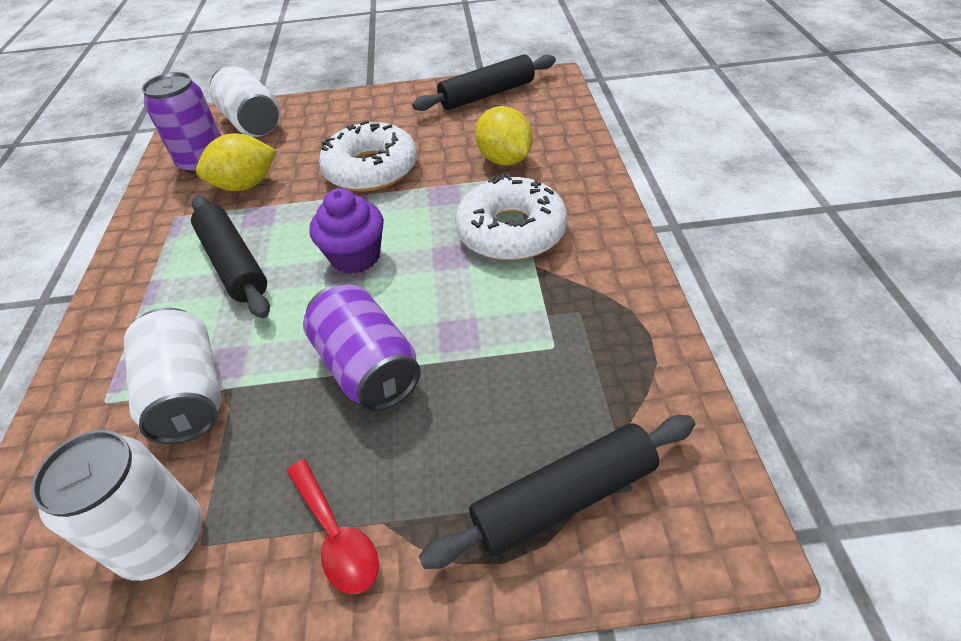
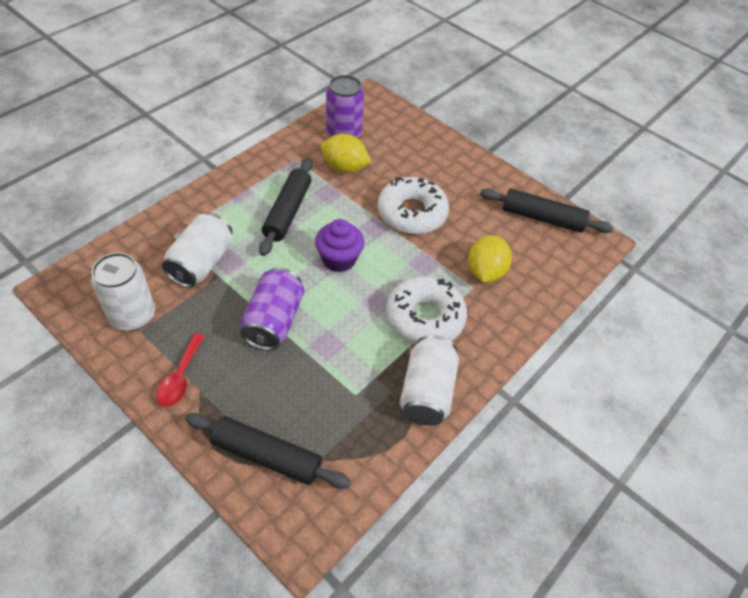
camera: 40 degrees right, 5 degrees up
(252, 122) = (395, 126): white can -> white can (427, 392)

